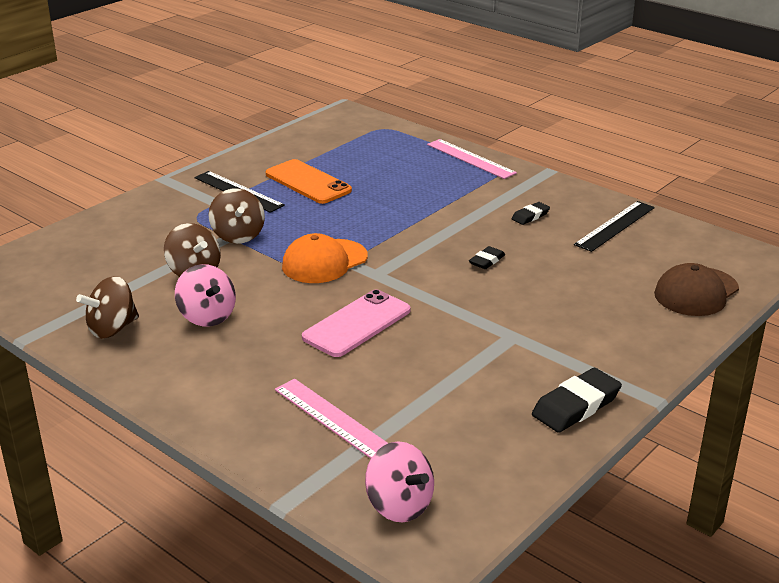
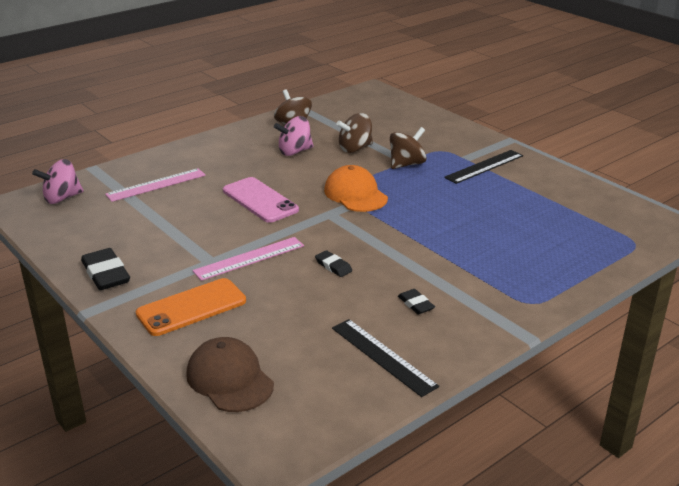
camera: 100 degrees right, 0 degrees up
(238, 235) = (406, 164): brown spinning top -> brown spinning top turned 150 degrees clockwise
(308, 182) = (501, 196): orange phone -> orange phone (191, 307)
(470, 159) = (558, 287): pink ruler -> pink ruler (249, 258)

